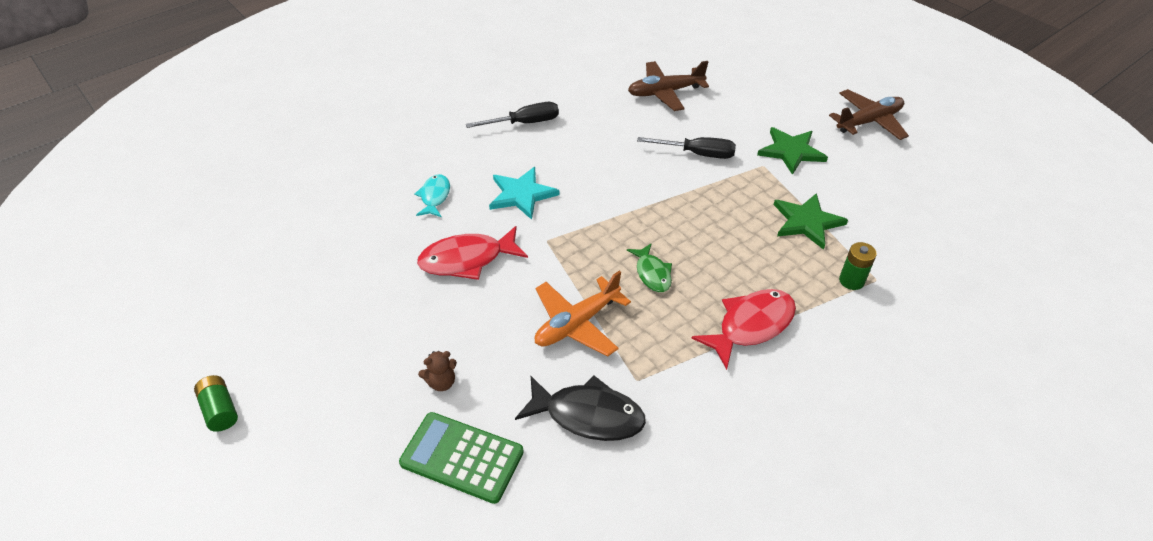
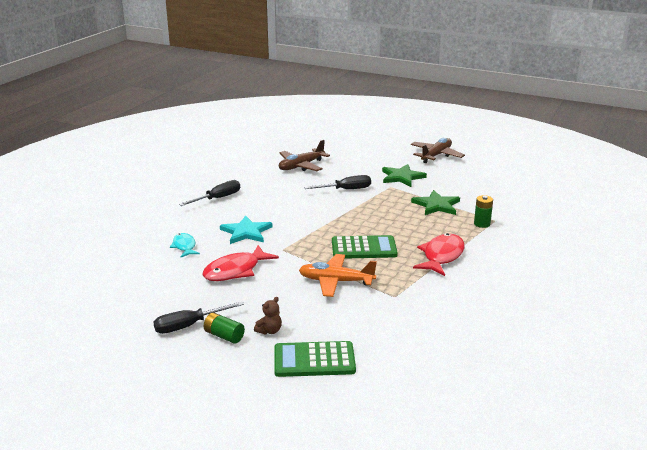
camera: 25 degrees left, 20 degrees down
(220, 410) = (117, 388): green battery -> green battery (224, 336)
(357, 336) = (189, 325): none -> black screwdriver
(577, 323) = (336, 281): orange plane -> orange plane turned 75 degrees clockwise
(588, 415) = (378, 319): black fish -> none
(652, 273) = (364, 248): green fish -> green calculator

